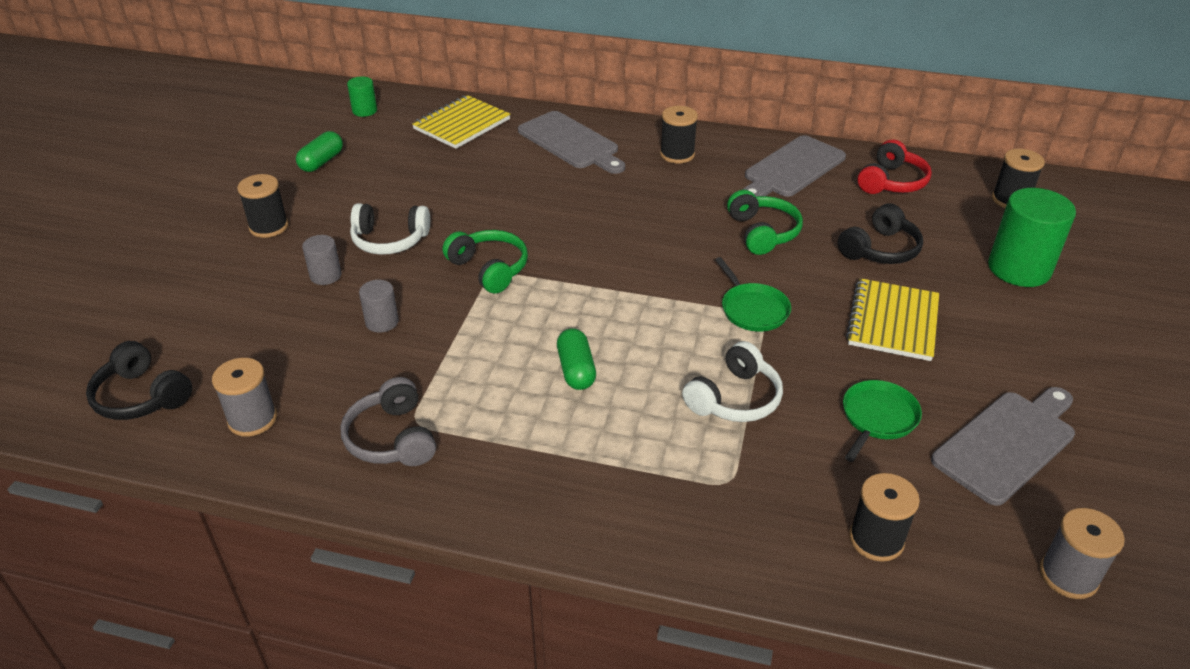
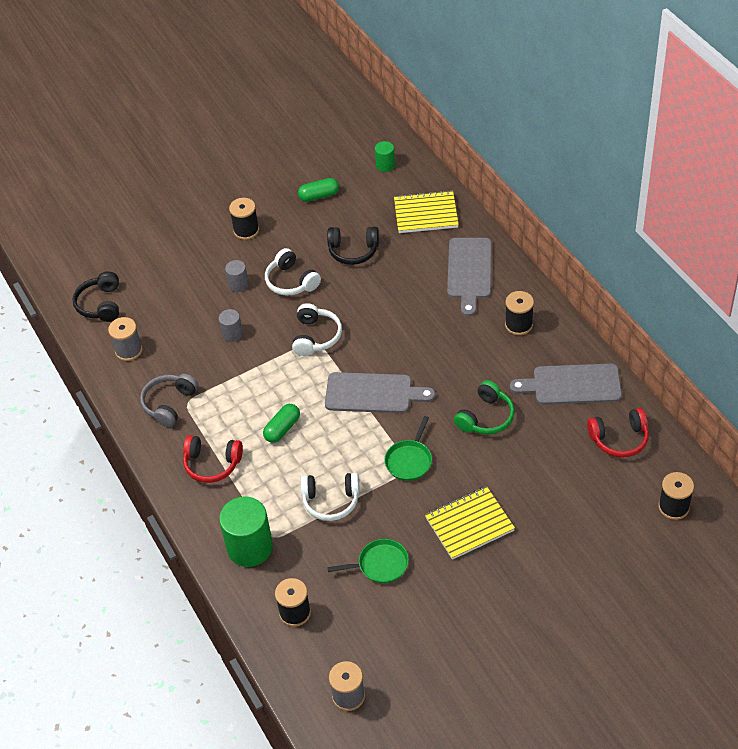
camera: 50 degrees right, 10 degrees up
(489, 269) = (316, 336): green headphones -> white headphones
(542, 462) = (212, 464): none -> red headphones
(880, 249) = (534, 478): black headphones -> black headphones (353, 251)
(1007, 443) = (420, 626): grey cutting board -> grey cutting board (373, 393)
(1019, 269) = (594, 551): green cylinder -> green cylinder (250, 547)

